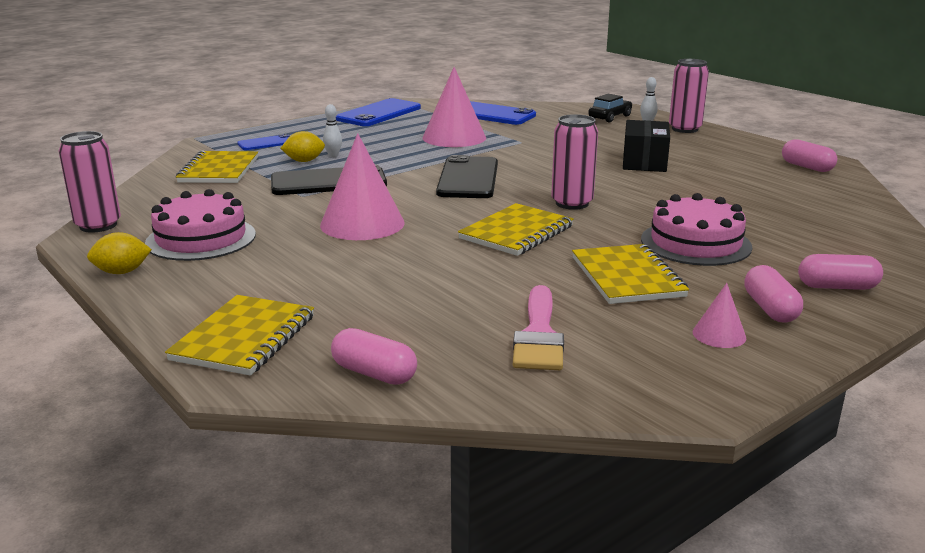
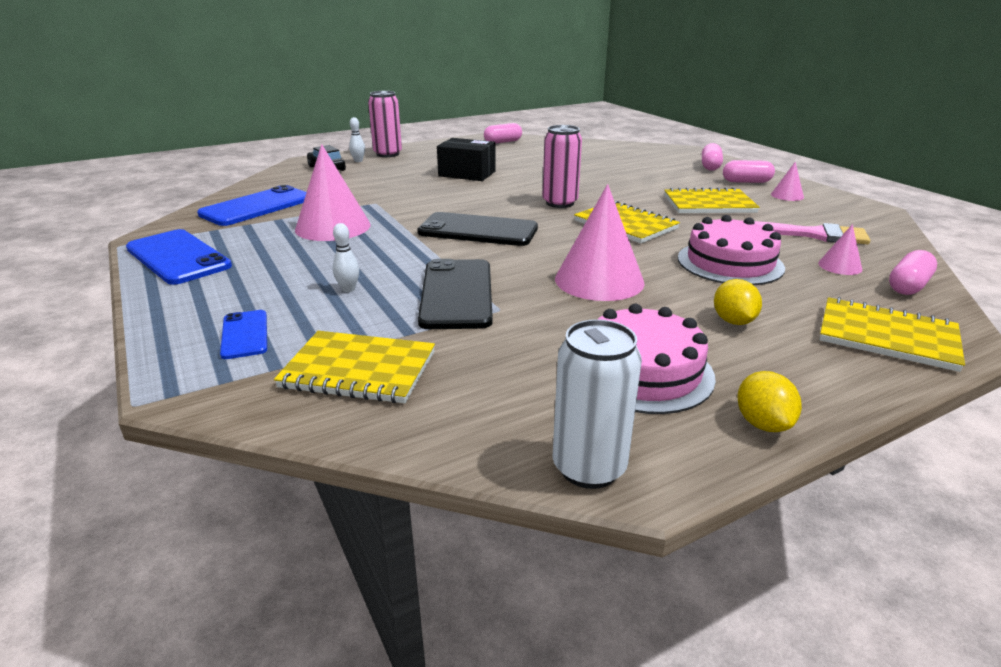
camera: 80 degrees left, 5 degrees up
(98, 225) = (589, 468): pink can -> white can
(304, 161) = (360, 307): yellow lemon -> yellow lemon (733, 321)
(428, 338) = (840, 266): none -> pink cone
(695, 243) = (645, 182): pink cake -> pink cake (730, 263)

